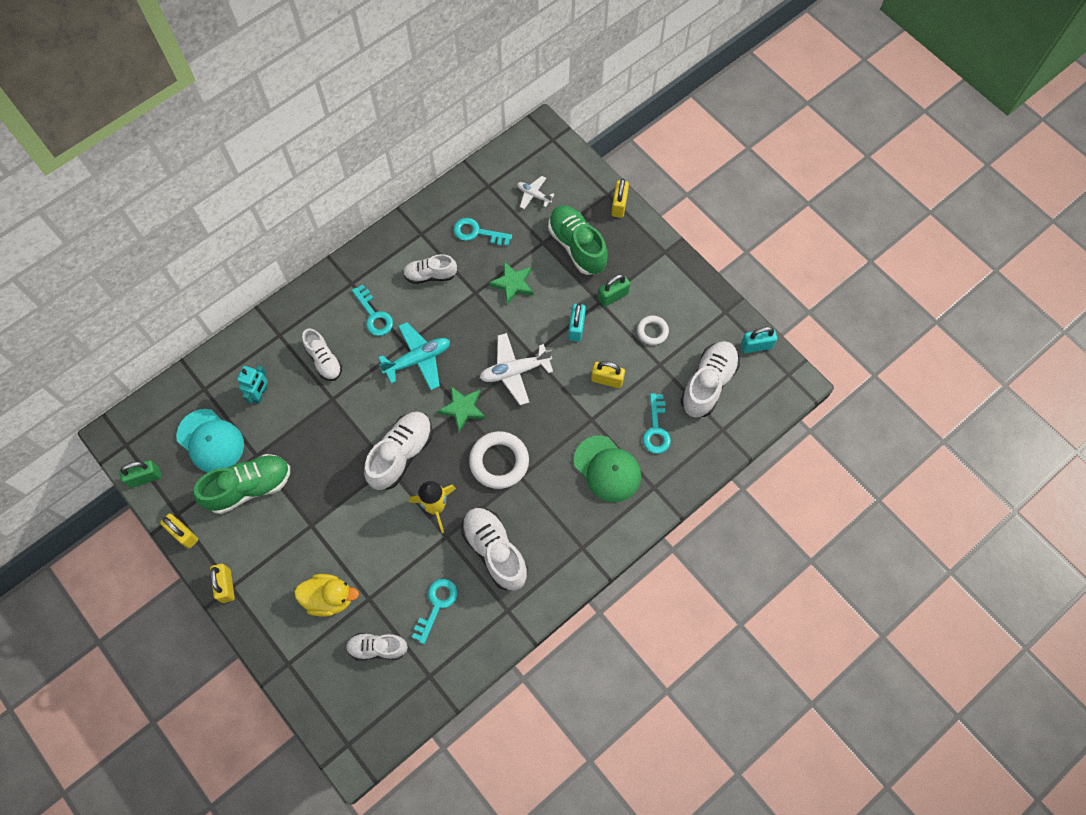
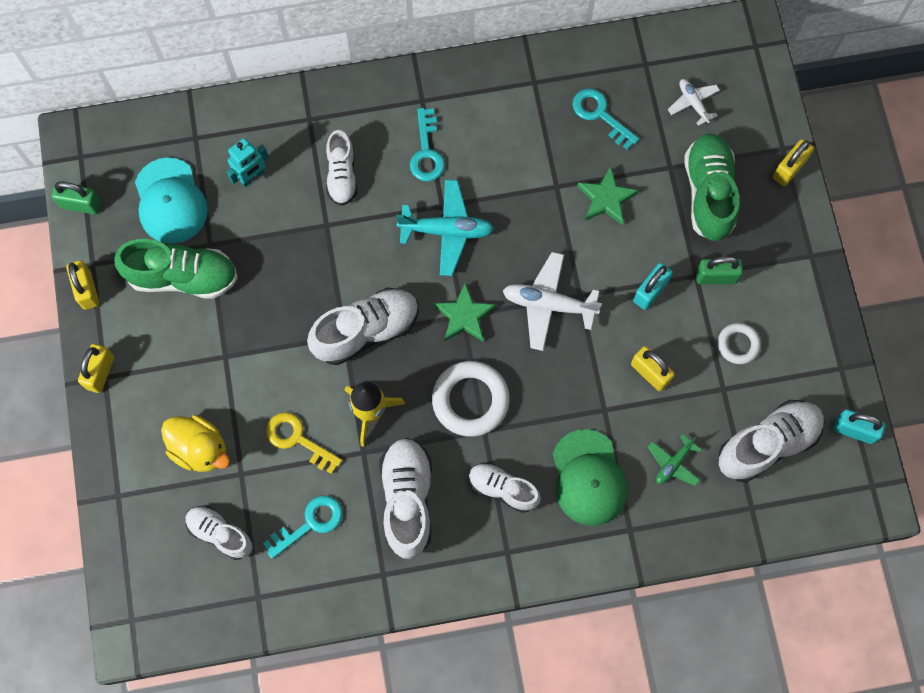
camera: 30 degrees right, 5 degrees up
(395, 553) = (297, 439): none -> yellow key
(430, 275) = (516, 138): white shoe -> white shoe (502, 489)
(656, 429) = (673, 463): turquoise key -> green plane

